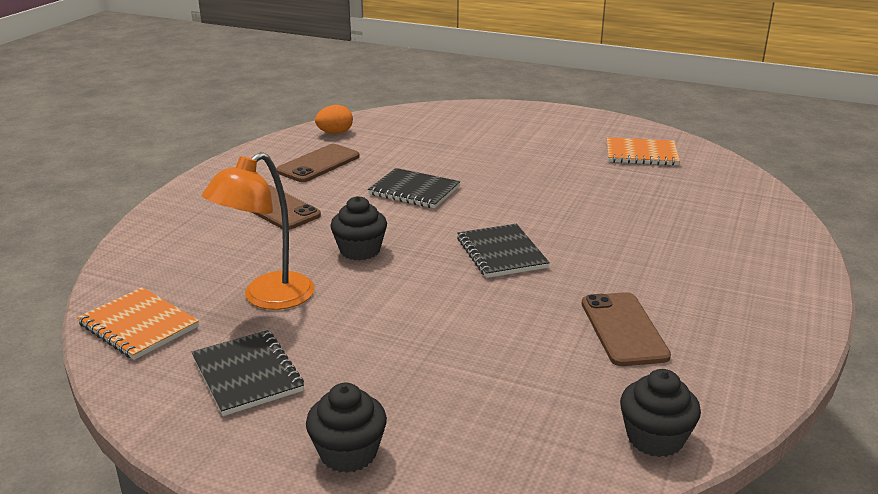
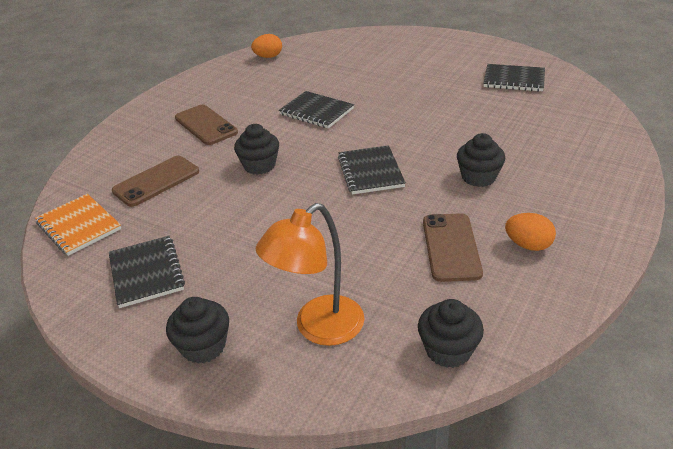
camera: 10 degrees right, 10 degrees up
(267, 298) = (178, 206): orange lamp -> orange lamp (318, 328)
(318, 164) = (248, 85): brown phone -> brown phone (156, 181)
(632, 255) = (478, 177): none -> black cupcake
(641, 154) = (514, 79): orange notebook -> black notebook
(712, 323) = (528, 245): none -> orange egg

